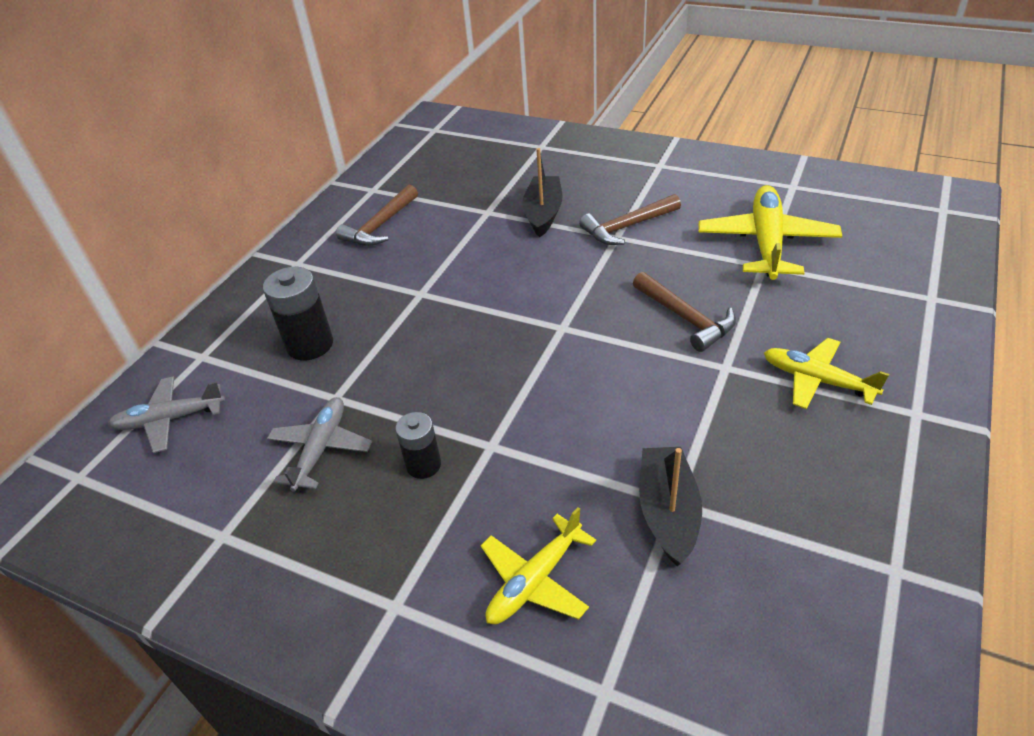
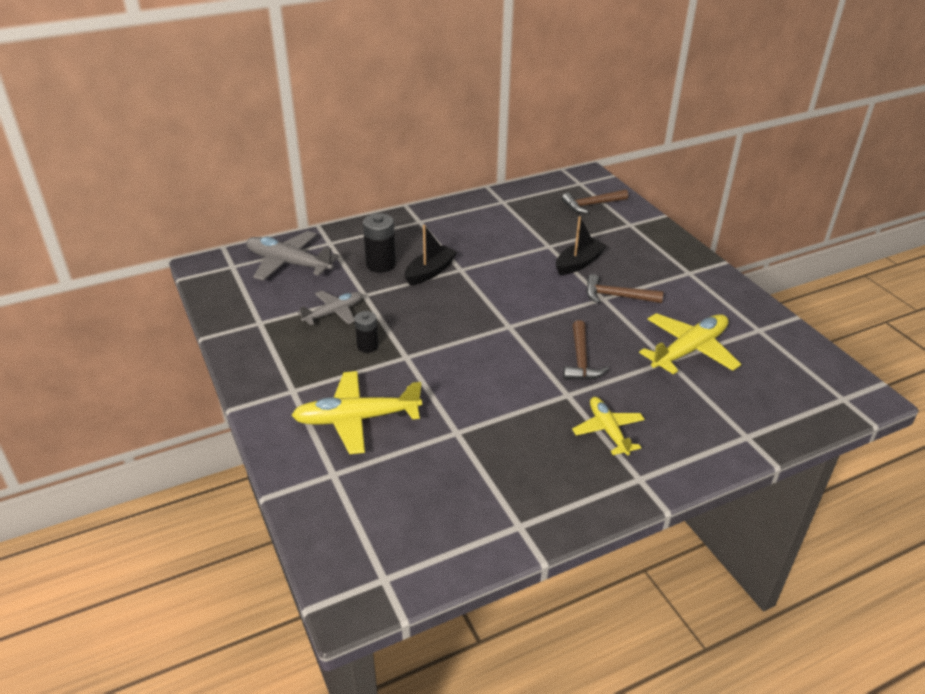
camera: 35 degrees right, 5 degrees down
(170, 419) = (289, 263): grey plane -> grey plane, size x1.57
(380, 226) = (483, 223): brown hammer -> brown hammer (592, 205)
(535, 580) = (357, 419): yellow plane -> yellow plane, size x1.57
(668, 512) = (448, 433): black boat -> black boat (430, 272)

